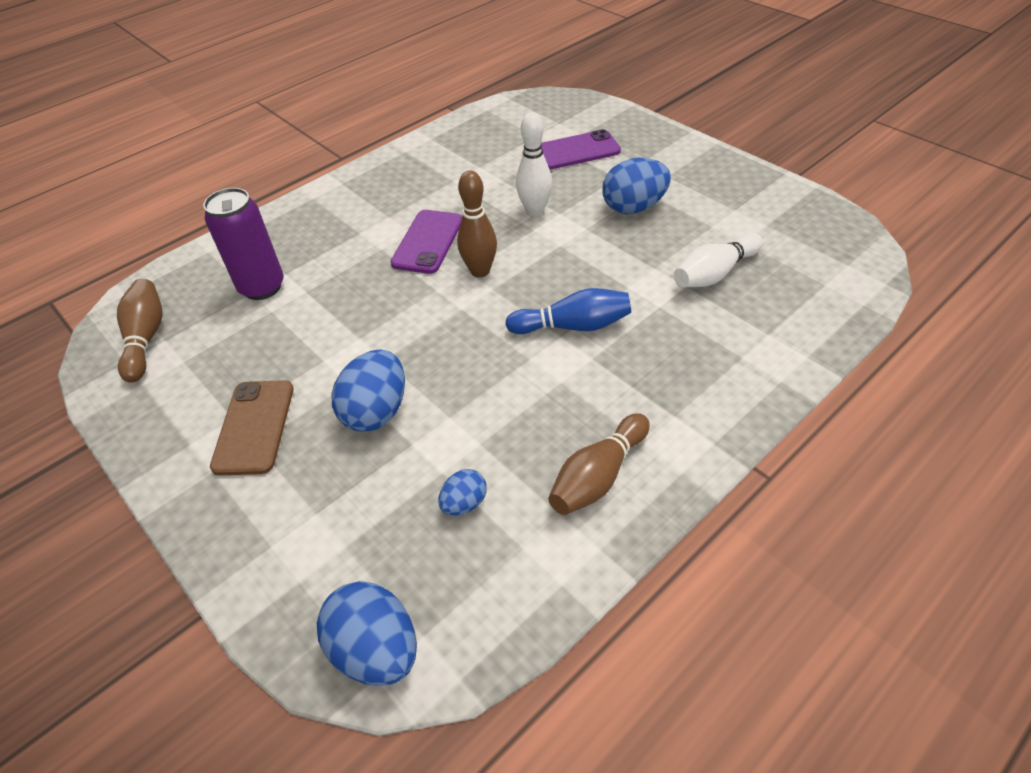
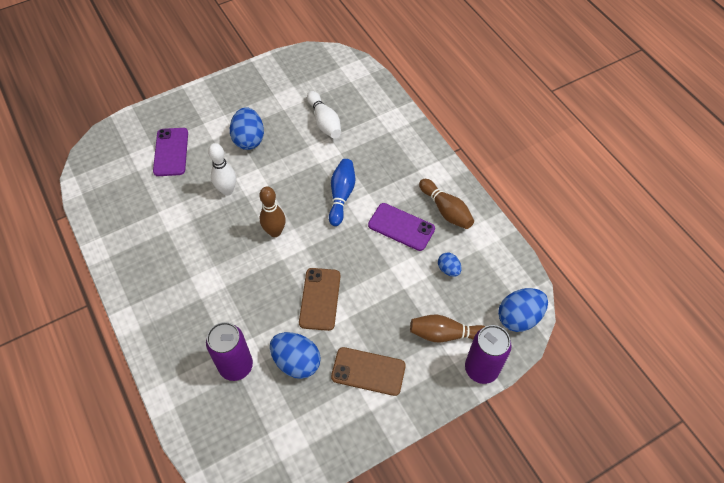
camera: 80 degrees left, 10 degrees up
(146, 338) = (261, 447): brown bowling pin -> brown bowling pin (446, 334)
(259, 594) = (481, 369): none -> purple can
(375, 344) = (320, 299): none -> brown phone
(376, 411) = (375, 303): blue egg -> blue egg (296, 362)
(428, 242) = (232, 256): purple phone -> purple phone (401, 227)

